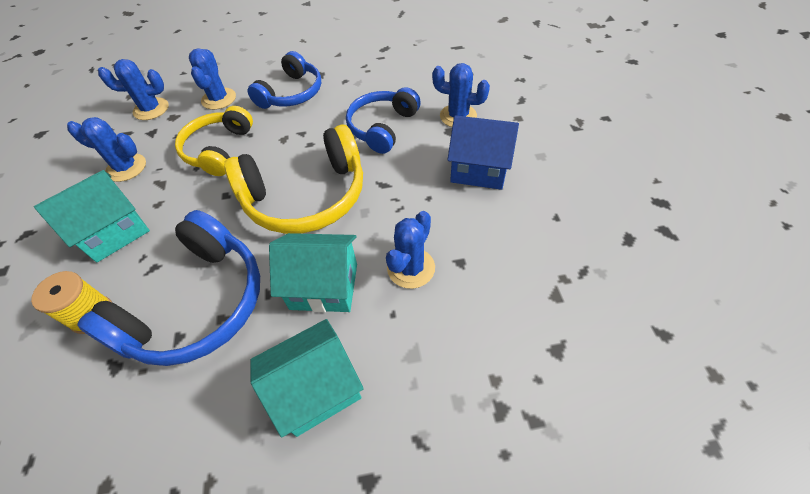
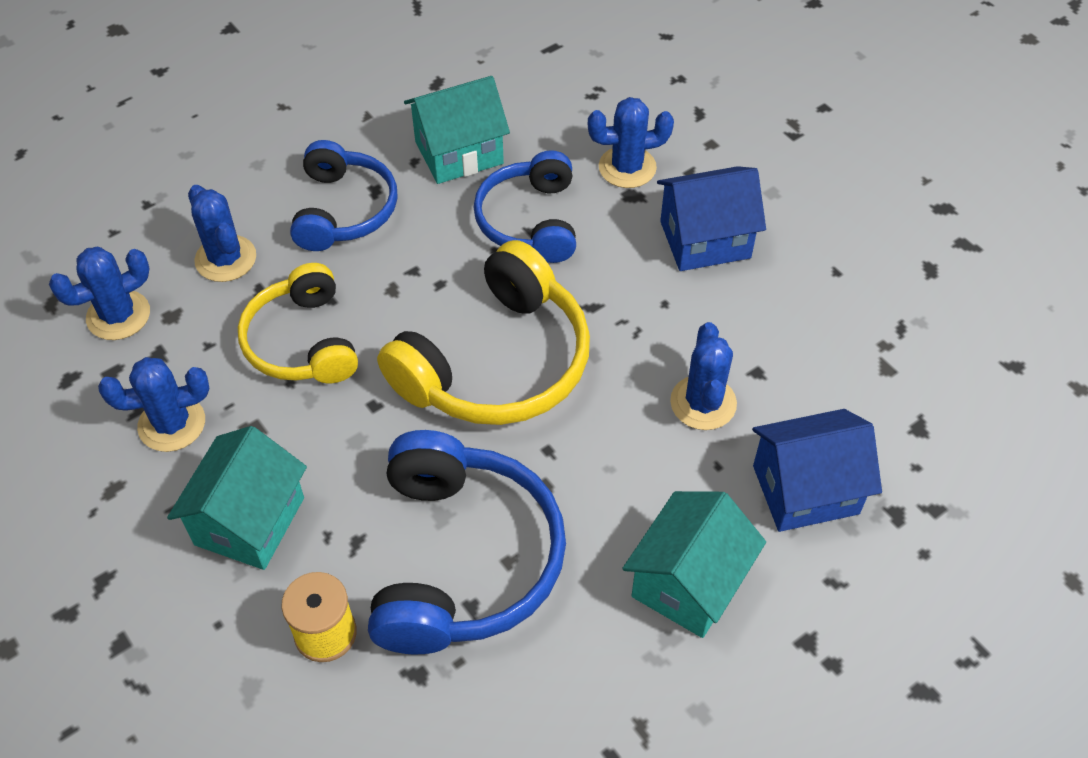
camera: 30 degrees left, 0 degrees up
(324, 286) = (611, 468): turquoise house -> turquoise house (459, 152)
(442, 359) = (805, 490): none -> blue house

